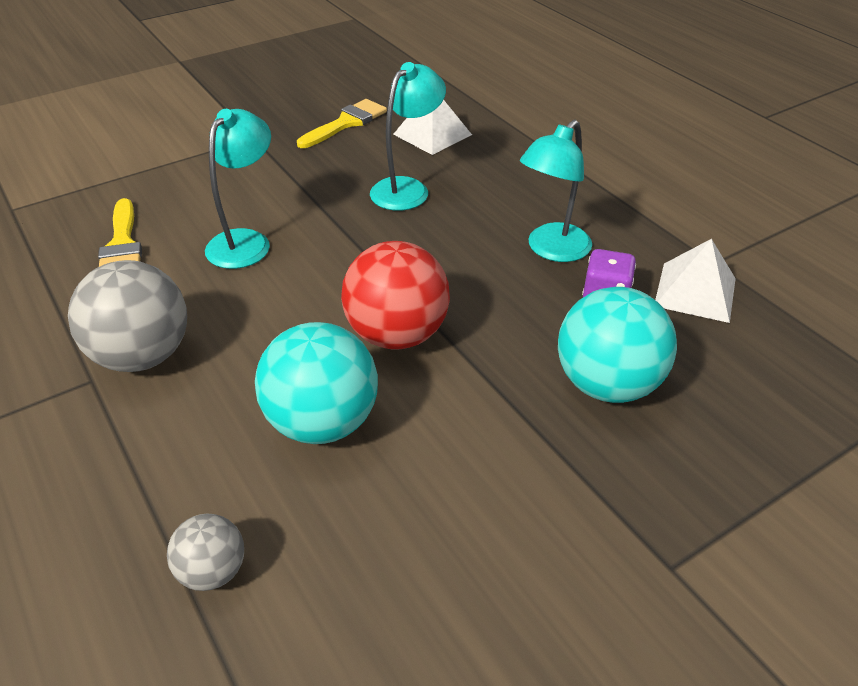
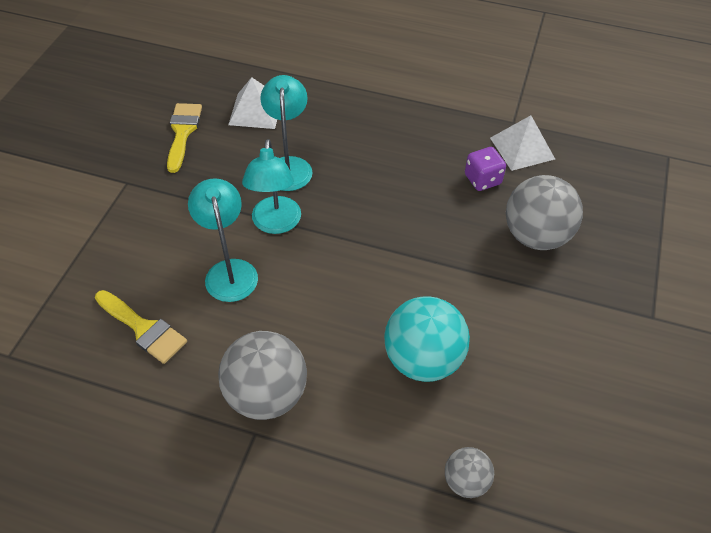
camera: 40 degrees left, 10 degrees up
(397, 335) = (400, 277): red ball -> none
(551, 250) = (423, 163): turquoise lamp -> turquoise lamp (275, 224)
(607, 384) = (536, 236): turquoise ball -> grey ball

